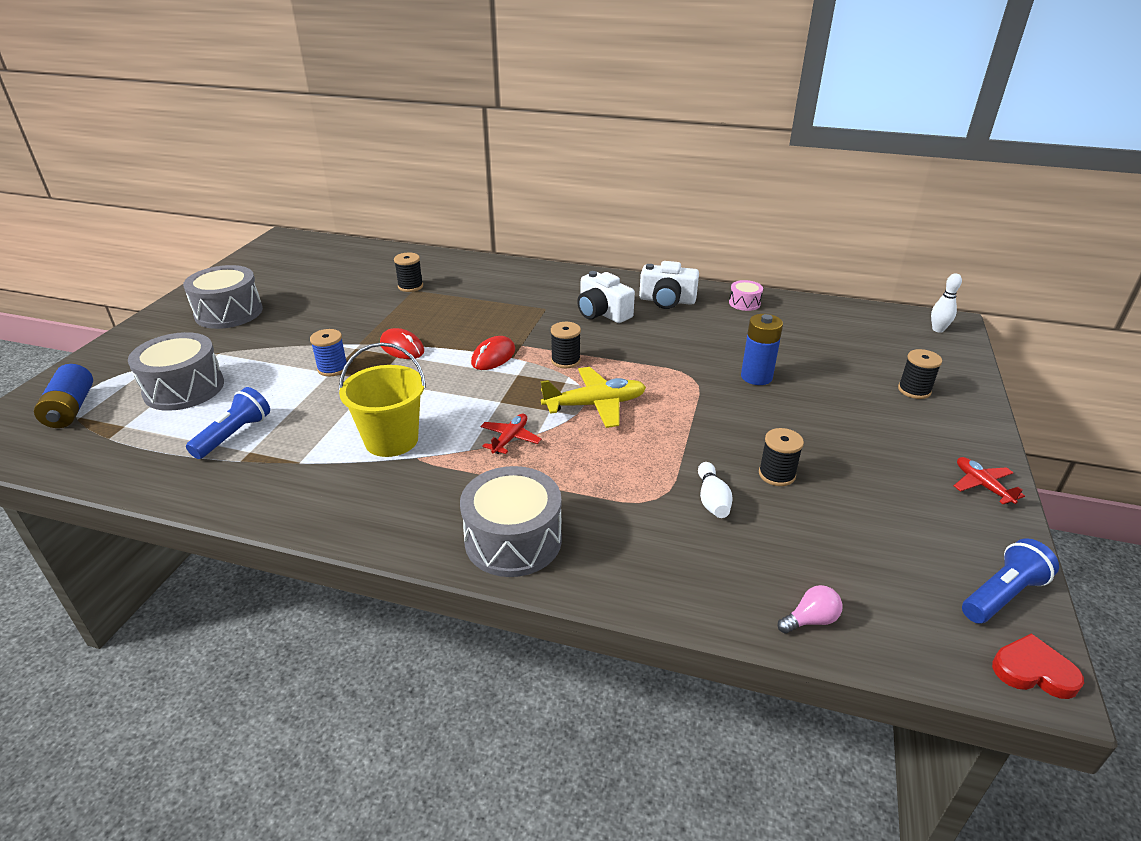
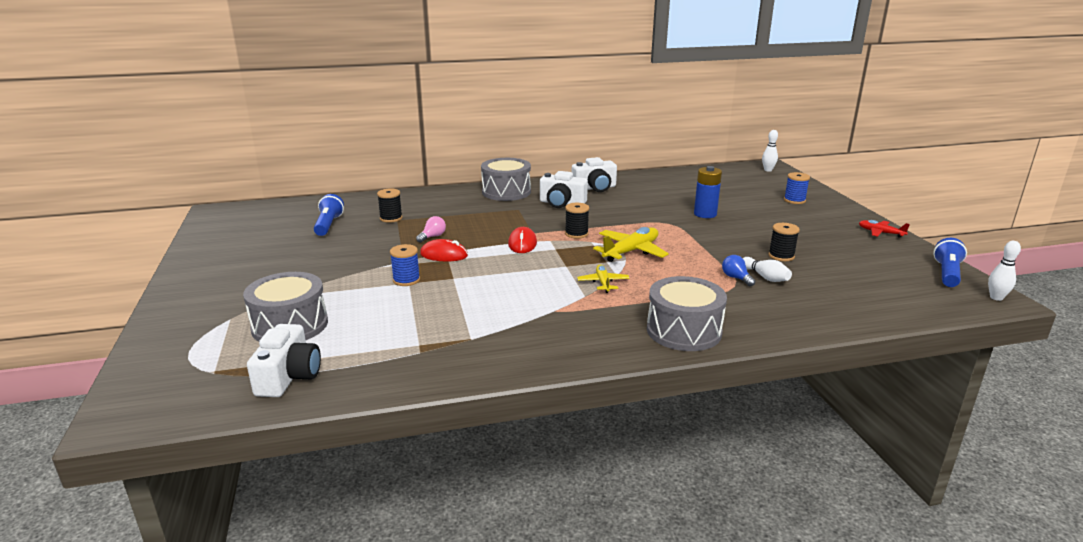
camera: 30 degrees left, 10 degrees down
(71, 409) = (194, 368): blue battery -> none
(117, 446) = (289, 376): none -> white camera
(229, 313) = (248, 269): grey drum -> grey drum (506, 192)
(234, 435) = (388, 339): blue flashlight -> blue flashlight (328, 225)
(391, 440) = (521, 307): yellow bucket -> none
(510, 439) = (603, 283): red plane -> yellow plane
(672, 487) = (736, 278): none -> blue light bulb
(744, 303) = (645, 179): pink drum -> none
(810, 620) = (885, 312): pink light bulb -> pink light bulb (432, 237)
(914, 390) = (794, 200): black spool -> blue spool
(1033, 671) = (996, 298): red heart -> white bowling pin

